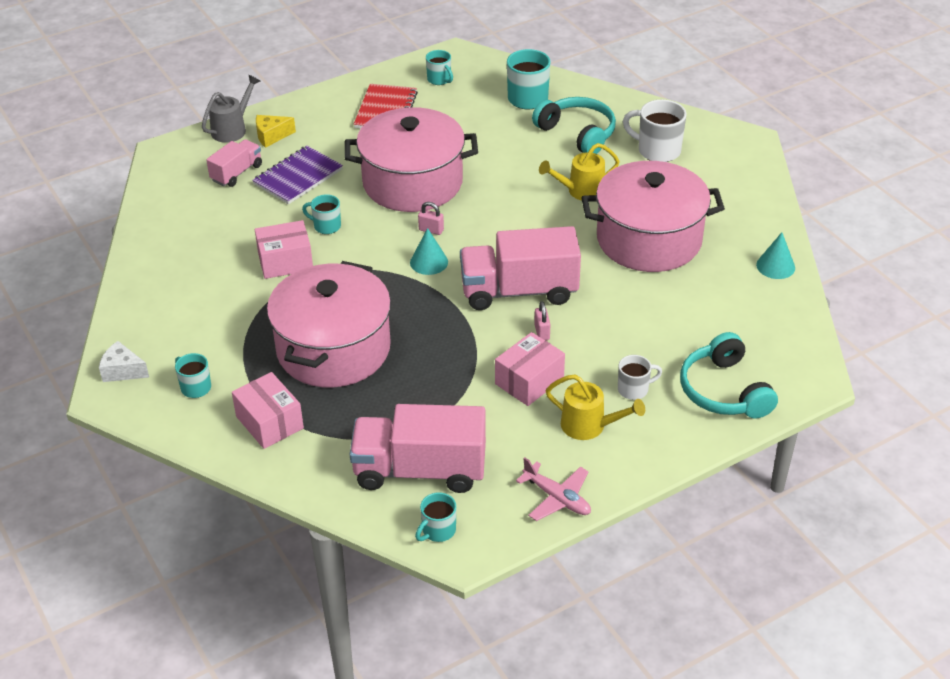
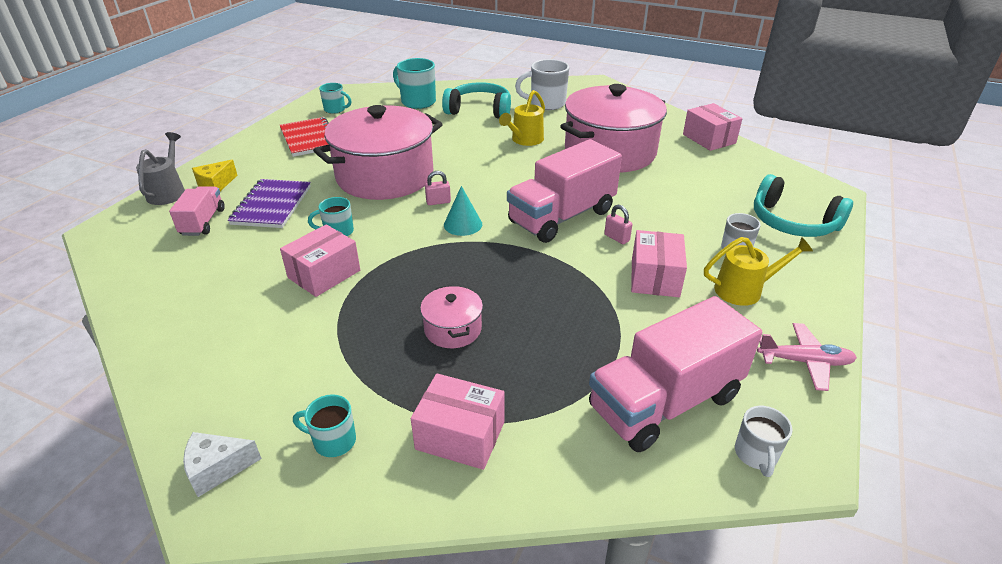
camera: 35 degrees left, 5 degrees down
(333, 349) = (453, 329): pink pot -> pink pot, size x0.43
(438, 531) = (756, 455): turquoise mug -> white mug
(775, 266) = (709, 139): turquoise cone -> pink box

